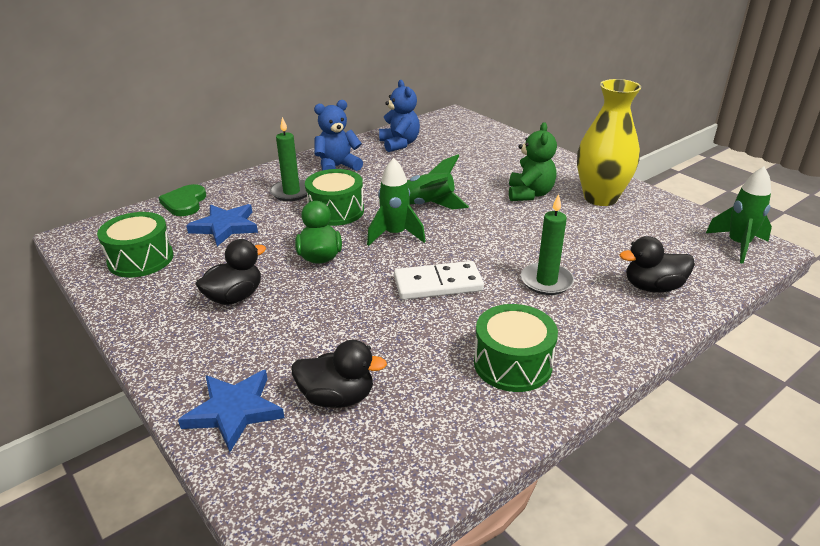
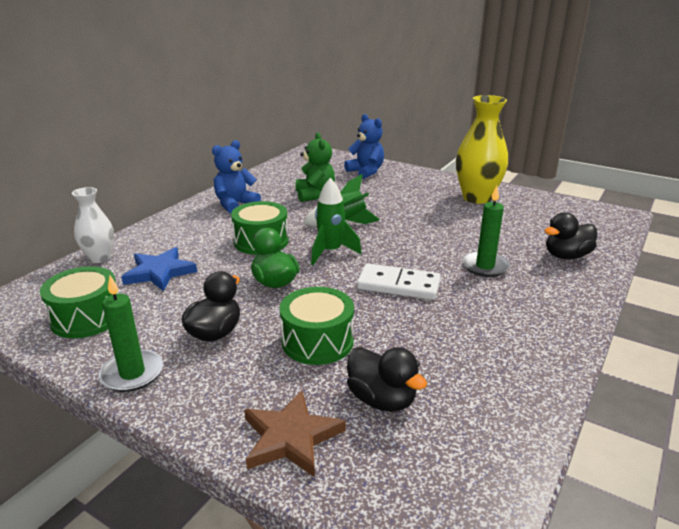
camera: 20 degrees left, 5 degrees down
(185, 203) = (100, 258): green heart -> white vase
(234, 411) = (291, 437): blue star -> brown star
(291, 192) = (206, 232): green candle -> green candle (132, 373)
(337, 397) = (381, 399): black duck -> black duck turned 60 degrees clockwise
(399, 144) = (279, 179): blue teddy bear -> blue teddy bear (366, 172)
(438, 284) = (398, 285): white domino -> white domino turned 45 degrees clockwise
(512, 364) = (509, 336): green drum -> green drum (317, 341)
(530, 194) = (420, 203): green teddy bear -> green teddy bear (315, 195)
(738, 245) = (600, 216): green rocket -> none

